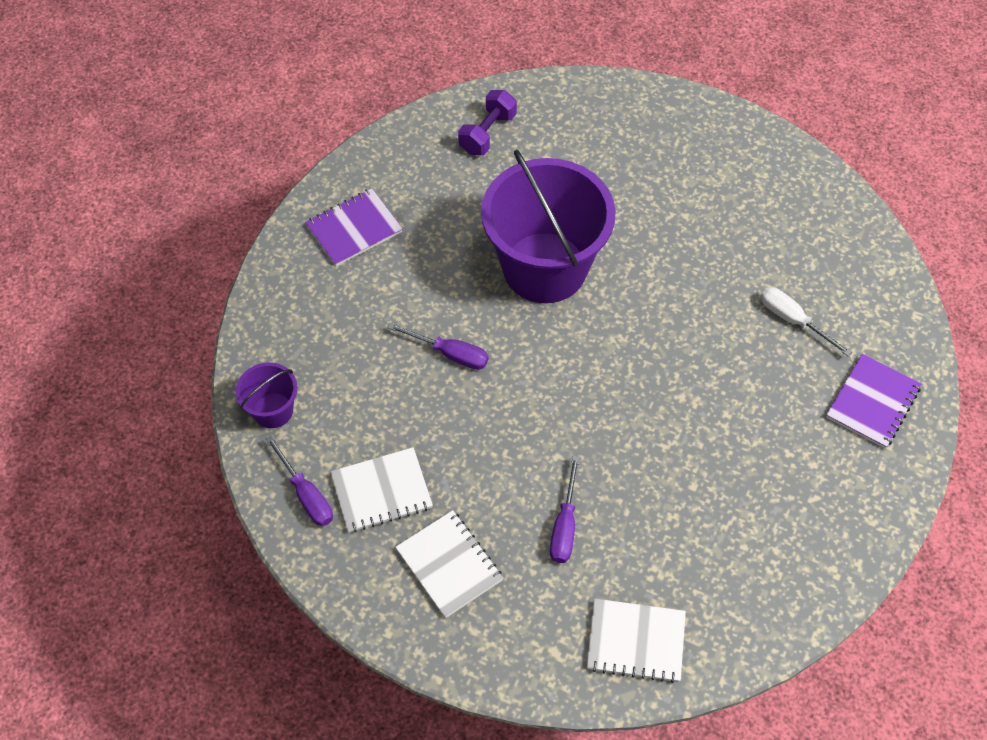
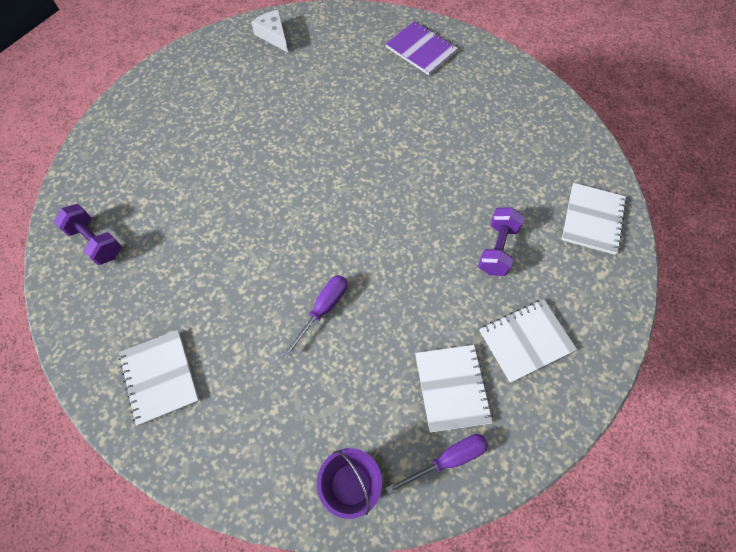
camera: 80 degrees left, 5 degrees up
(354, 229) = (160, 377): purple notebook -> white notebook
(544, 267) = (255, 221): purple bucket -> none
(565, 525) = (497, 249): purple screwdriver -> purple dumbbell
(793, 320) = (347, 75): white screwdriver -> none
(834, 223) = (273, 35): none -> white cheese

